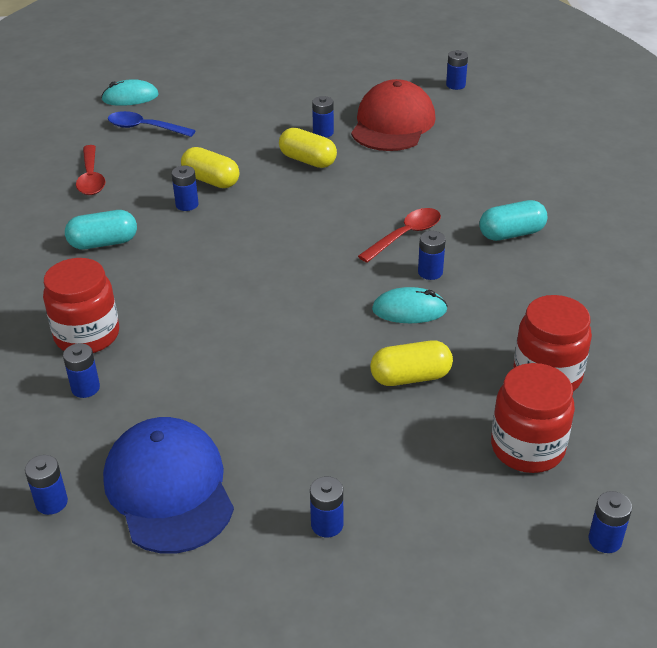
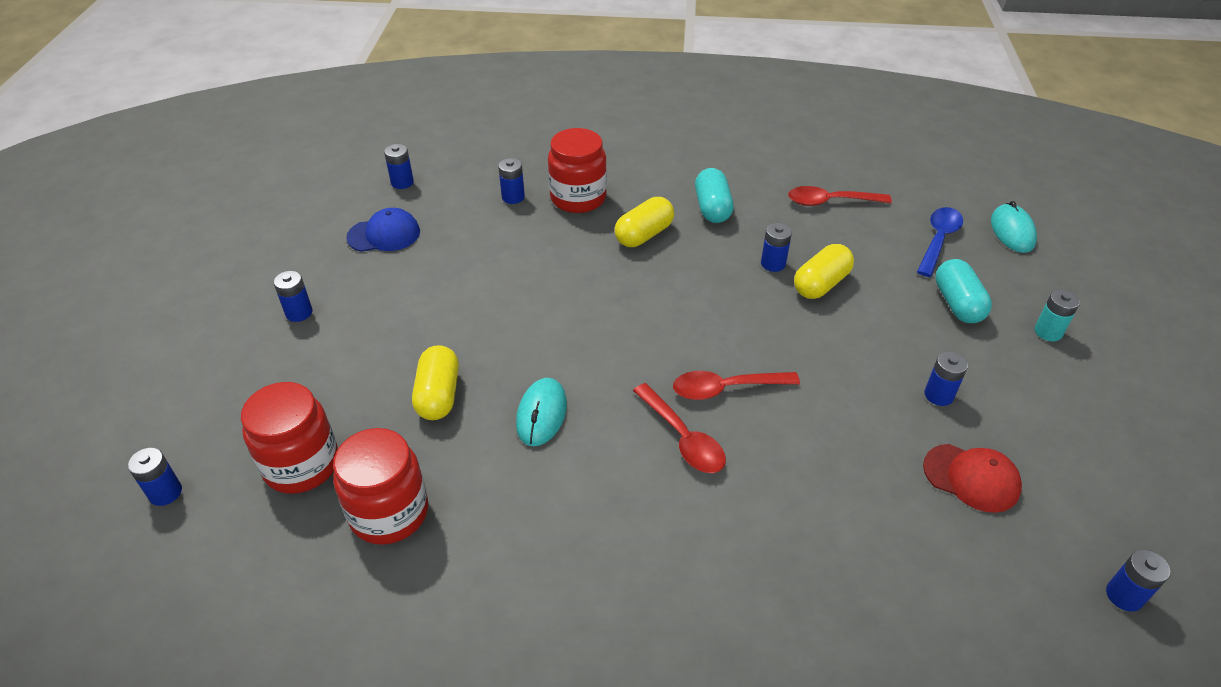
camera: 100 degrees right, 5 degrees up
(169, 488) = (384, 234): blue cap -> blue cap, size x0.58
(247, 91) = (1048, 332): none -> turquoise battery
(308, 160) = (864, 370): yellow capsule -> yellow capsule (644, 235)
(347, 219) = (725, 389): none -> red spoon
(392, 124) = (971, 478): red cap -> red cap, size x0.58
(430, 272) = (603, 447): blue battery -> none
(511, 234) = (666, 555): turquoise capsule -> turquoise capsule (957, 304)

